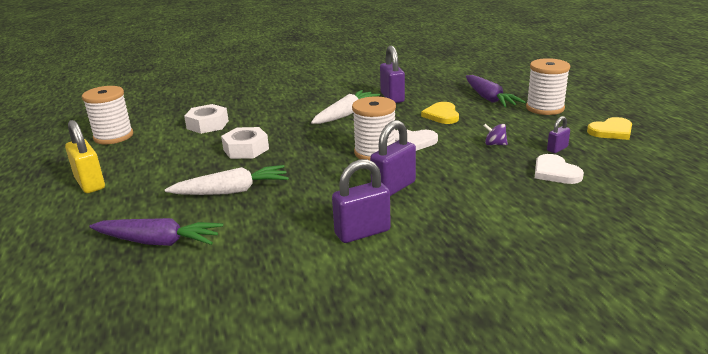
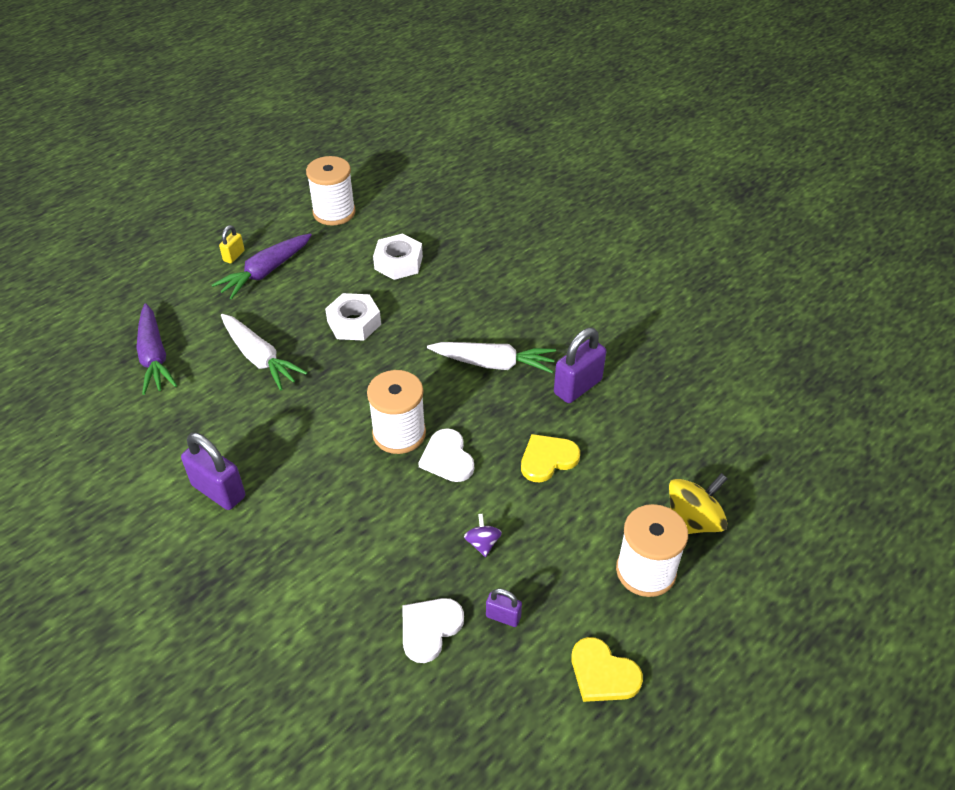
camera: 60 degrees right, 20 degrees up
(90, 183) = (234, 256): yellow padlock -> yellow padlock, size x0.54
(393, 187) = (321, 482): purple padlock -> none
(489, 98) = (642, 493): purple carrot -> purple carrot (266, 272)
(517, 92) = (692, 521): none -> yellow spinning top

